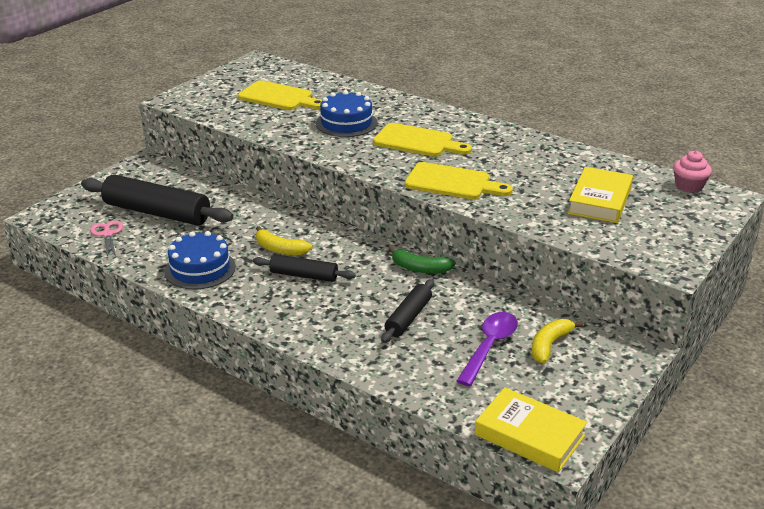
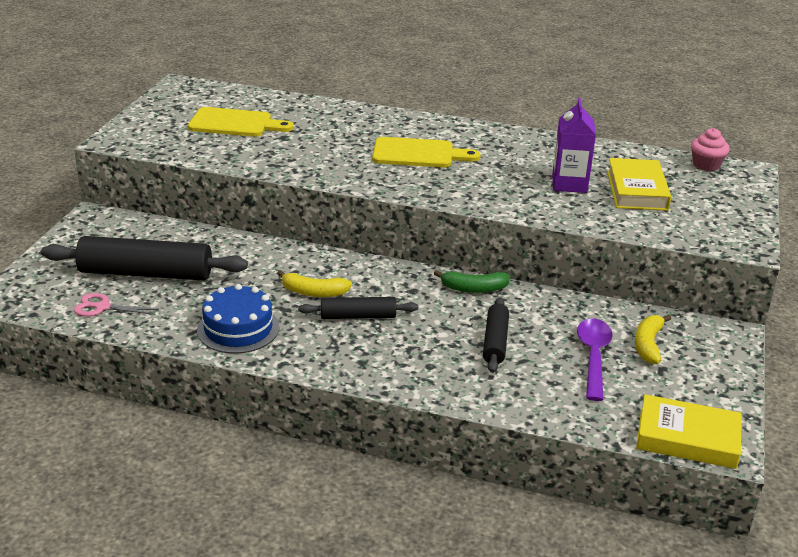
camera: 20 degrees left, 0 degrees up
(107, 234) = (102, 307): pink scissors -> pink scissors turned 45 degrees counterclockwise
(346, 123) = (329, 143): blue cake -> none
(452, 183) = (484, 192): yellow cutting board -> none
(538, 186) = (569, 184): none -> purple carton

